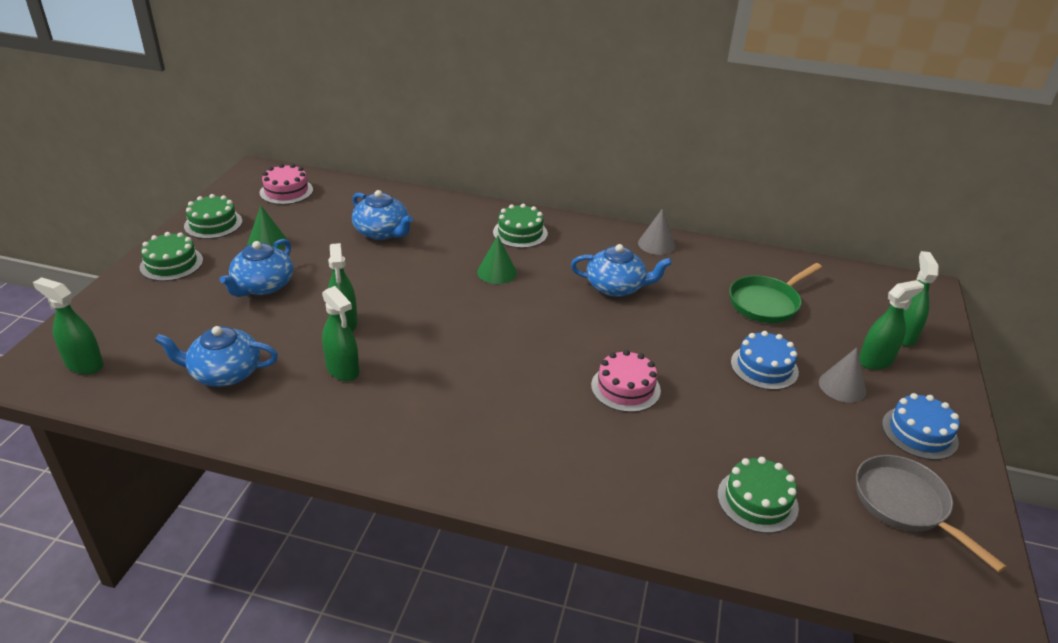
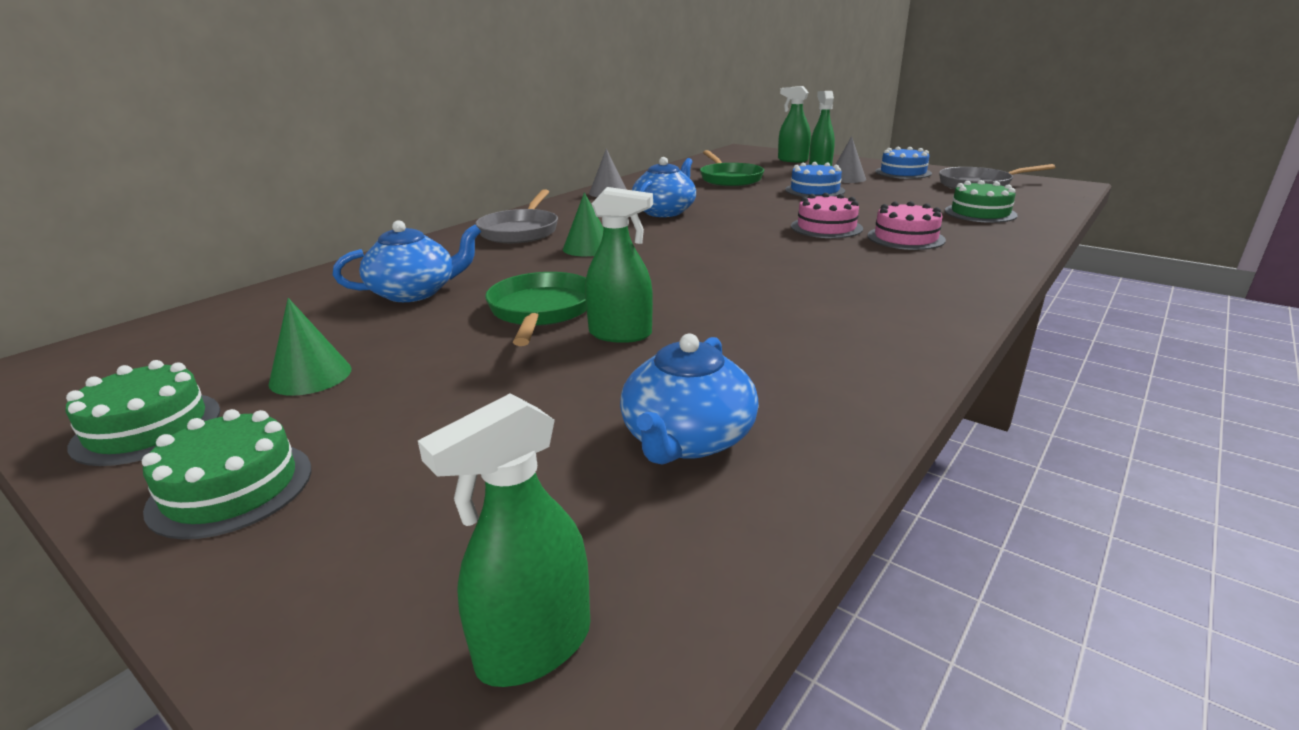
camera: 65 degrees left, 10 degrees down
(263, 286) = (450, 388): blue teapot -> none
(286, 191) = (163, 348): pink cake -> pink cake (905, 238)
(343, 370) = (732, 344): green spray bottle -> none
(369, 285) = (541, 311): none -> green pan
(520, 233) = (521, 231): green cake -> grey pan

